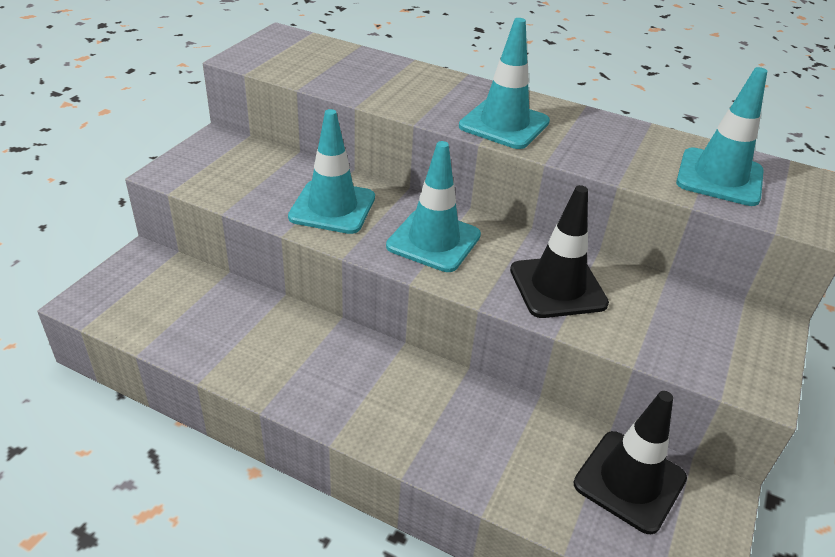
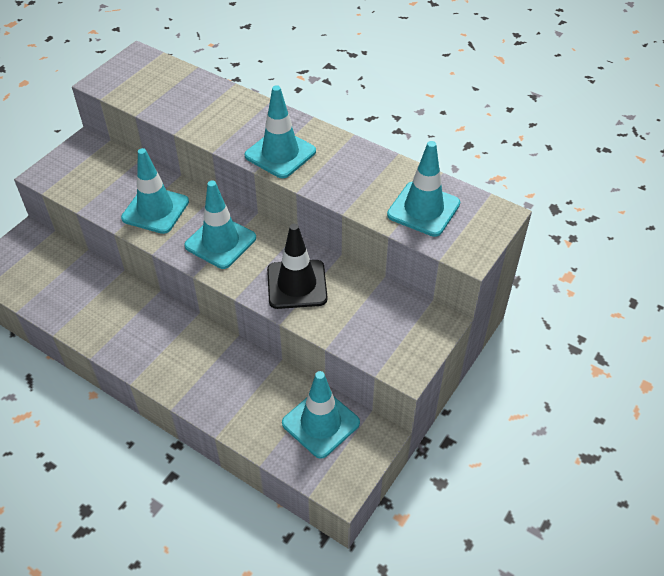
camera: 10 degrees right, 10 degrees up
(629, 481) = (320, 423): black traffic cone -> turquoise traffic cone

